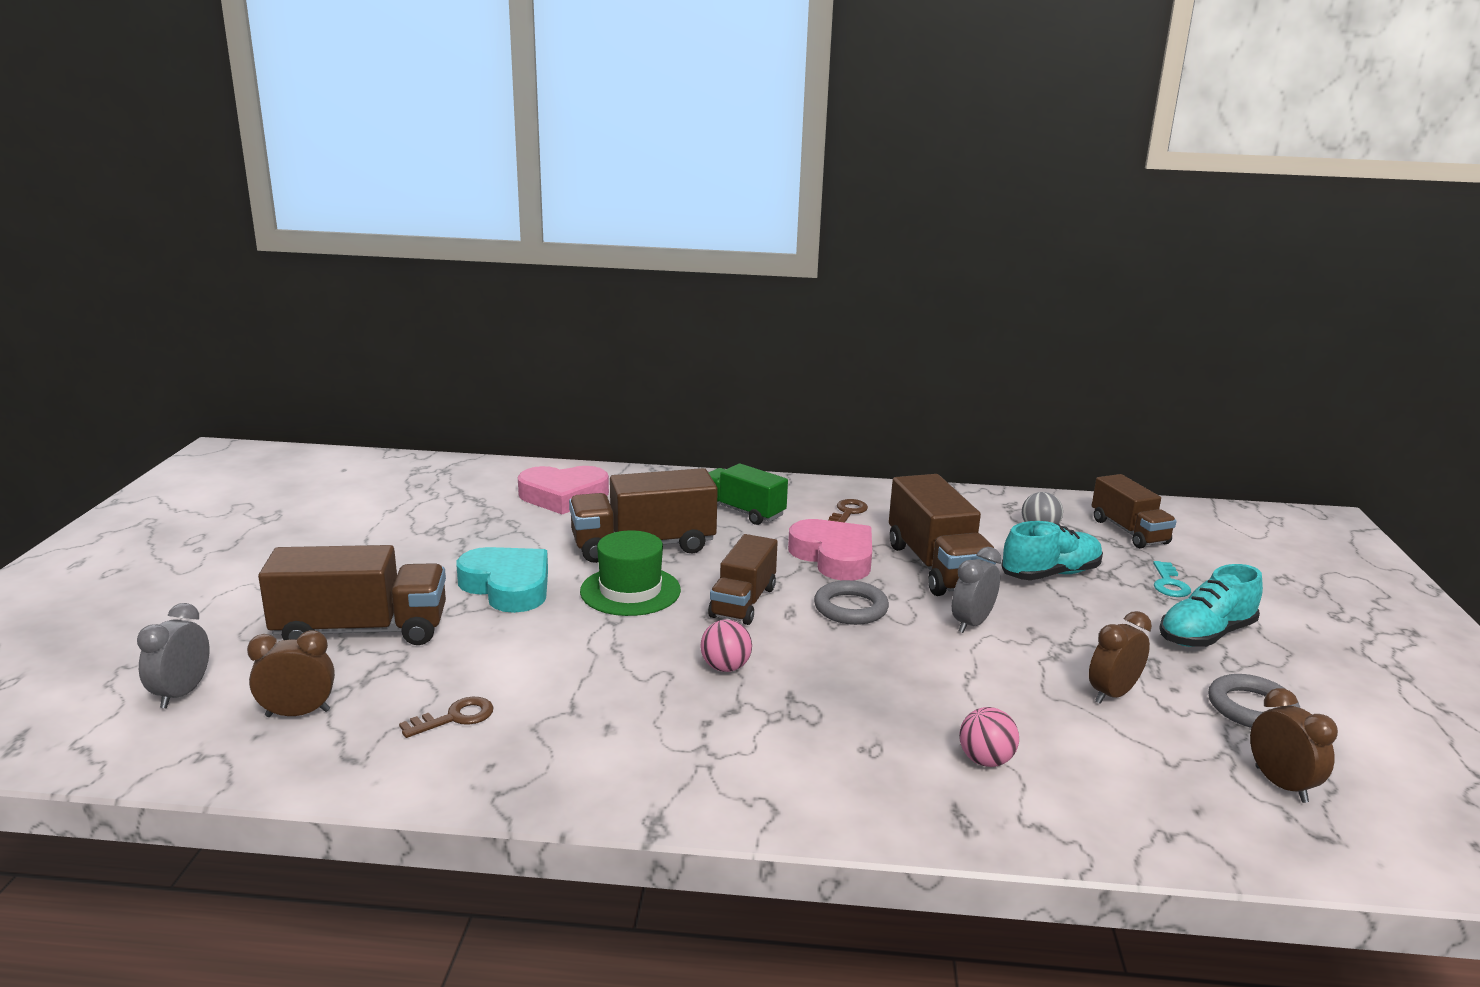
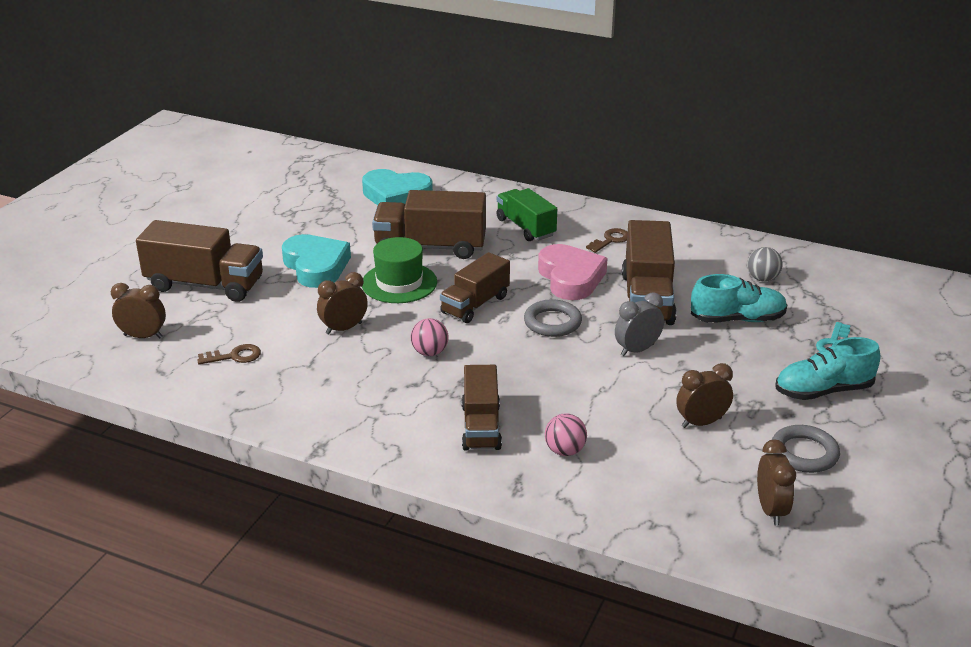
camera: 20 degrees right, 10 degrees up
(182, 693) = (82, 311): grey clock -> none
(563, 496) = (396, 195): pink heart -> turquoise heart
(591, 656) = (344, 328): none -> brown clock
(1129, 531) = (842, 291): brown truck -> brown truck (481, 426)

